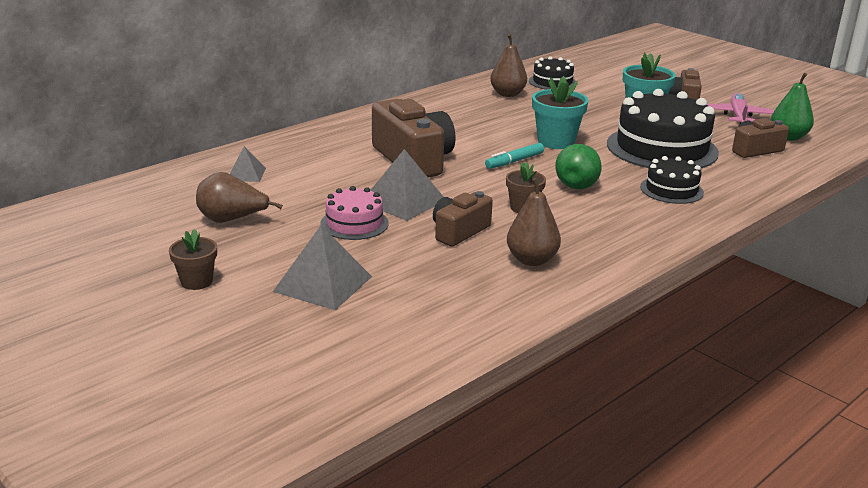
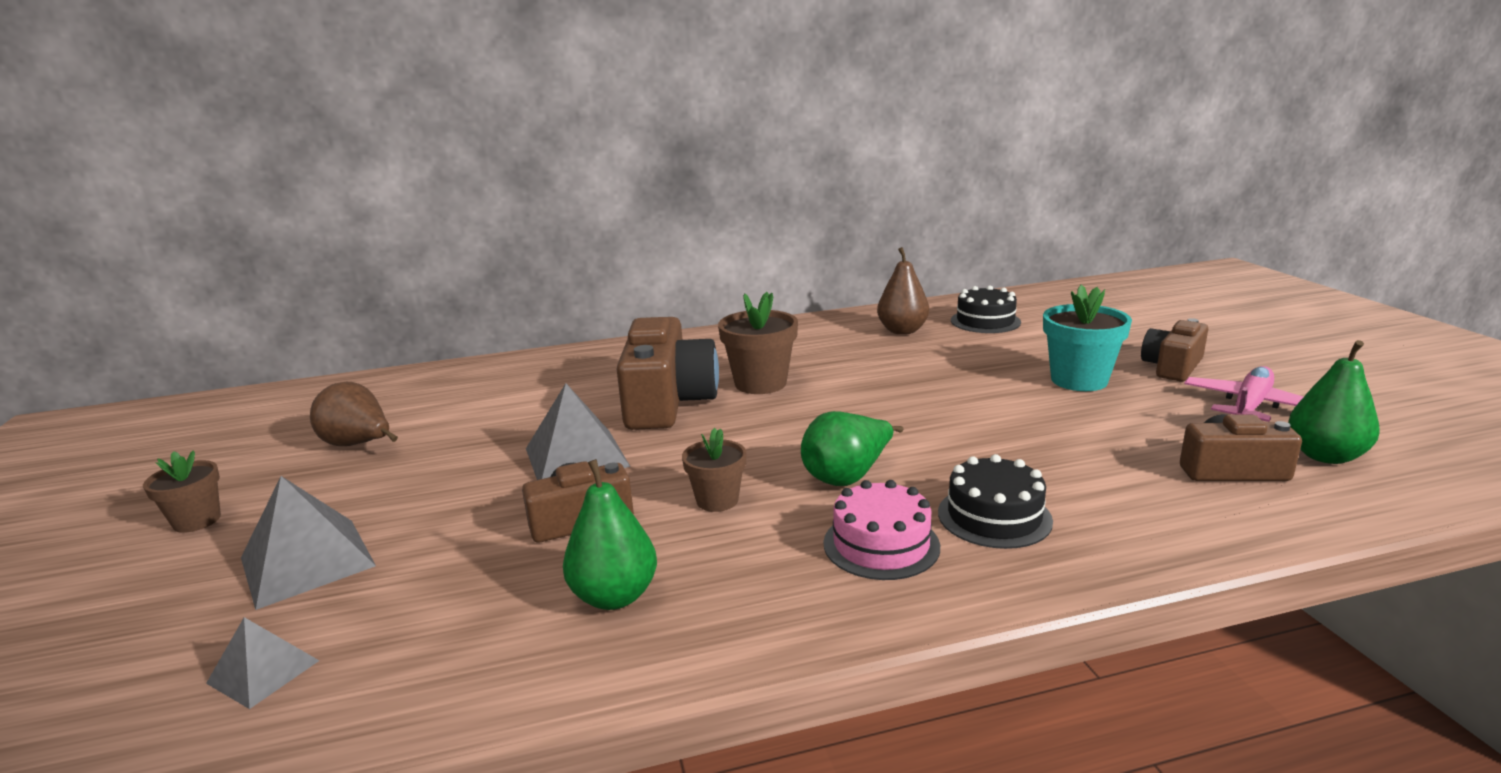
camera: 30 degrees right, 5 degrees down
(246, 174) = (462, 390): grey pyramid -> grey pyramid (263, 671)
(354, 223) = (474, 478): pink cake -> pink cake (881, 544)
(459, 140) = (760, 383): none -> brown flower pot
(514, 161) = (795, 425): turquoise marker -> none
(531, 260) = (614, 596): brown pear -> green pear
(556, 142) = (891, 404): turquoise flower pot -> none
(662, 148) = (1053, 440): black cake -> none

